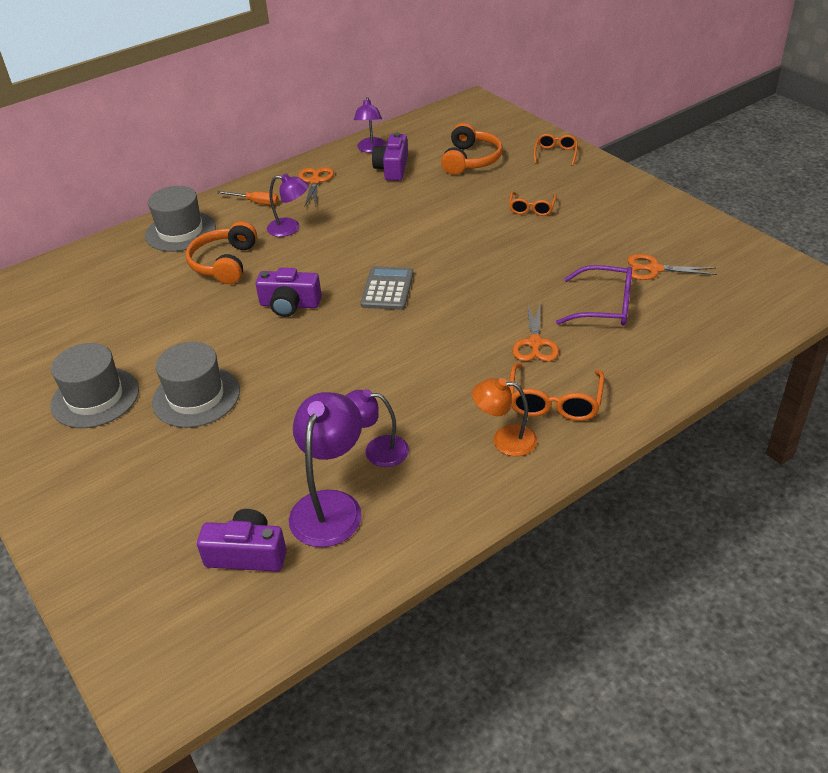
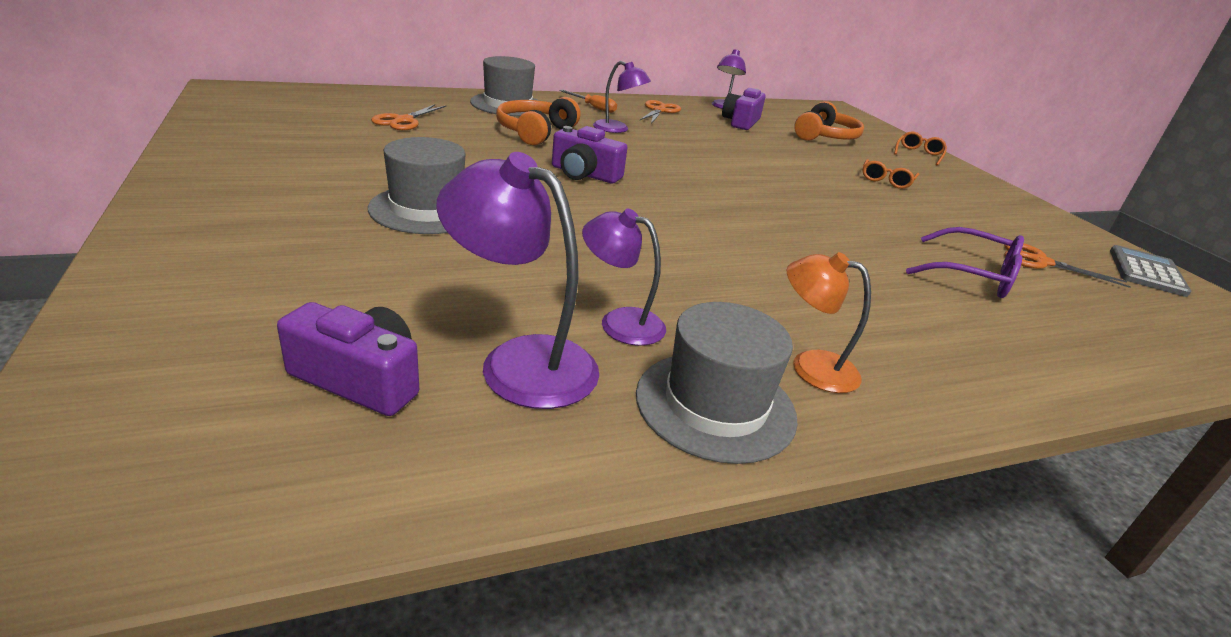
camera: 10 degrees right, 10 degrees down
(95, 397) = (316, 179): grey hat -> grey hat (715, 405)
(330, 506) = (520, 361): purple lamp -> purple lamp turned 90 degrees counterclockwise
(387, 289) = (701, 192): grey calculator -> grey calculator (1146, 272)
(535, 343) = (874, 282): orange scissors -> orange scissors (403, 121)
(554, 402) = (893, 347): orange glasses -> none

